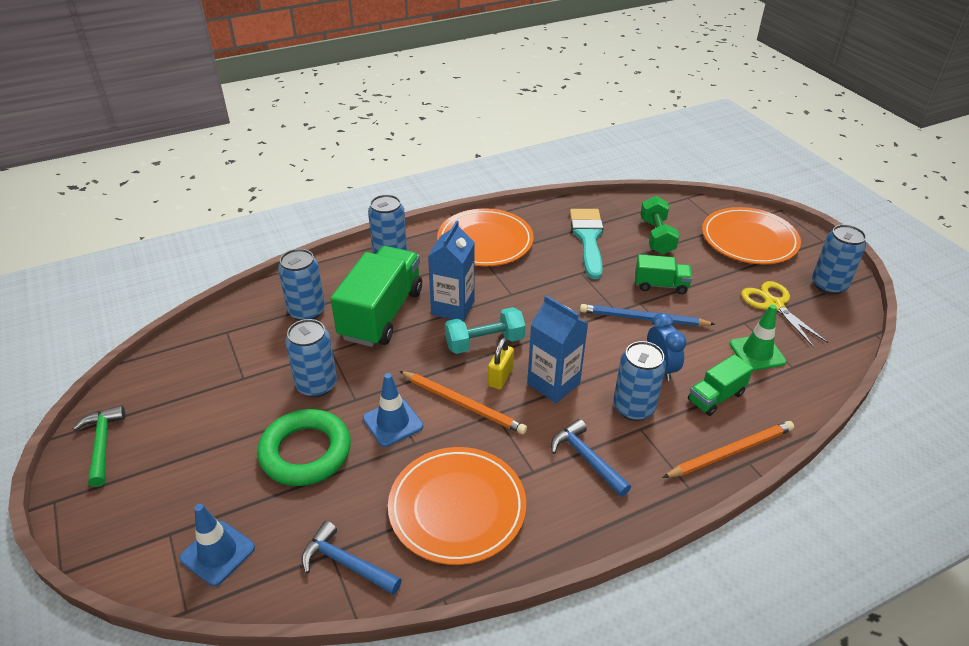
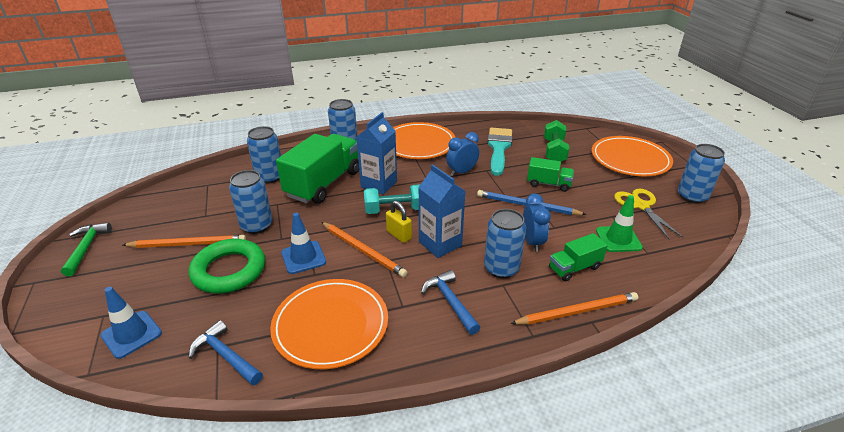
camera: 10 degrees right, 5 degrees down
(237, 422) = (188, 244): none -> orange pencil
(500, 377) = (399, 235): yellow padlock -> yellow padlock turned 75 degrees counterclockwise
(551, 278) = (462, 172): none -> blue clock

